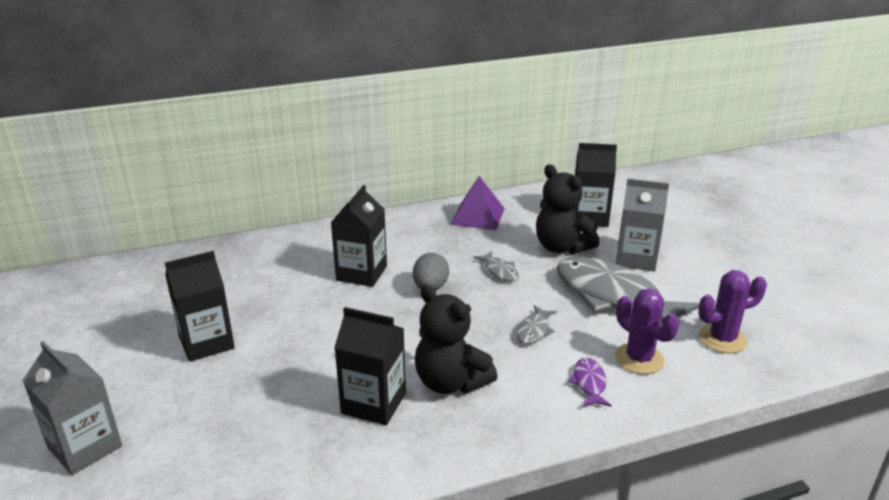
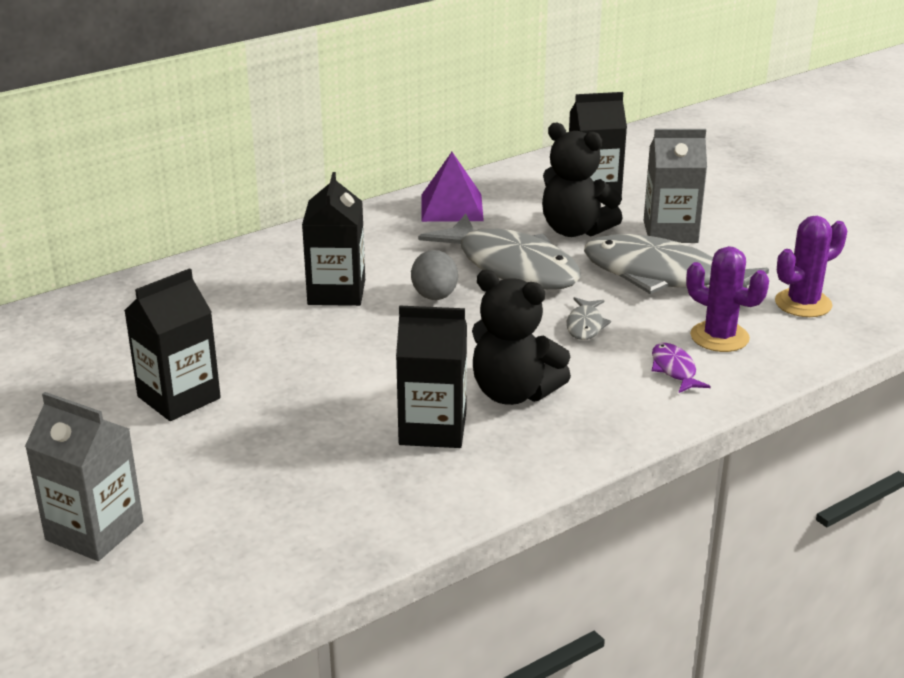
camera: 15 degrees left, 0 degrees up
(500, 271) = (512, 267): grey fish -> grey fish, size x2.40

